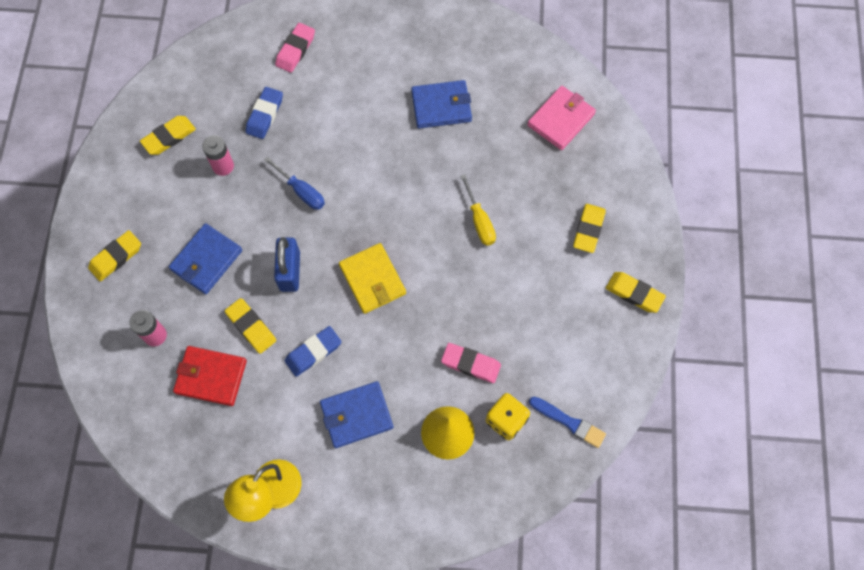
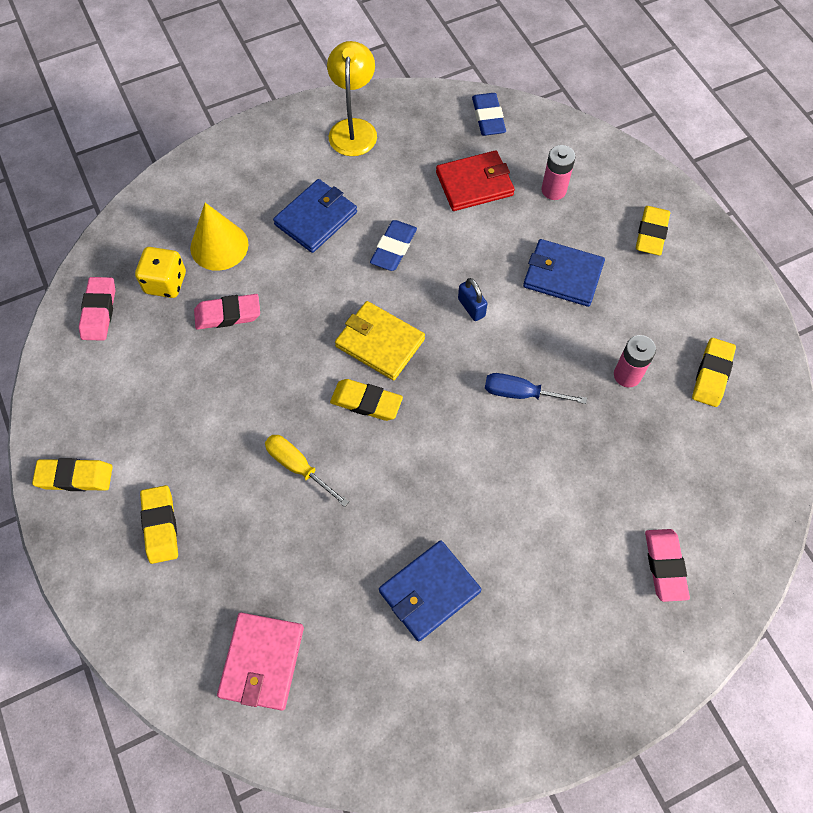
camera: 150 degrees right, 5 degrees down
(206, 260) = (563, 275): blue wallet -> blue wallet turned 75 degrees counterclockwise
(251, 327) = (470, 240): yellow eraser -> yellow eraser (366, 402)
(265, 115) = (631, 459): blue eraser -> blue eraser (488, 118)
(290, 271) = (471, 307): blue padlock -> blue padlock, size x0.61
(569, 422) = (99, 311): blue brush -> pink eraser

